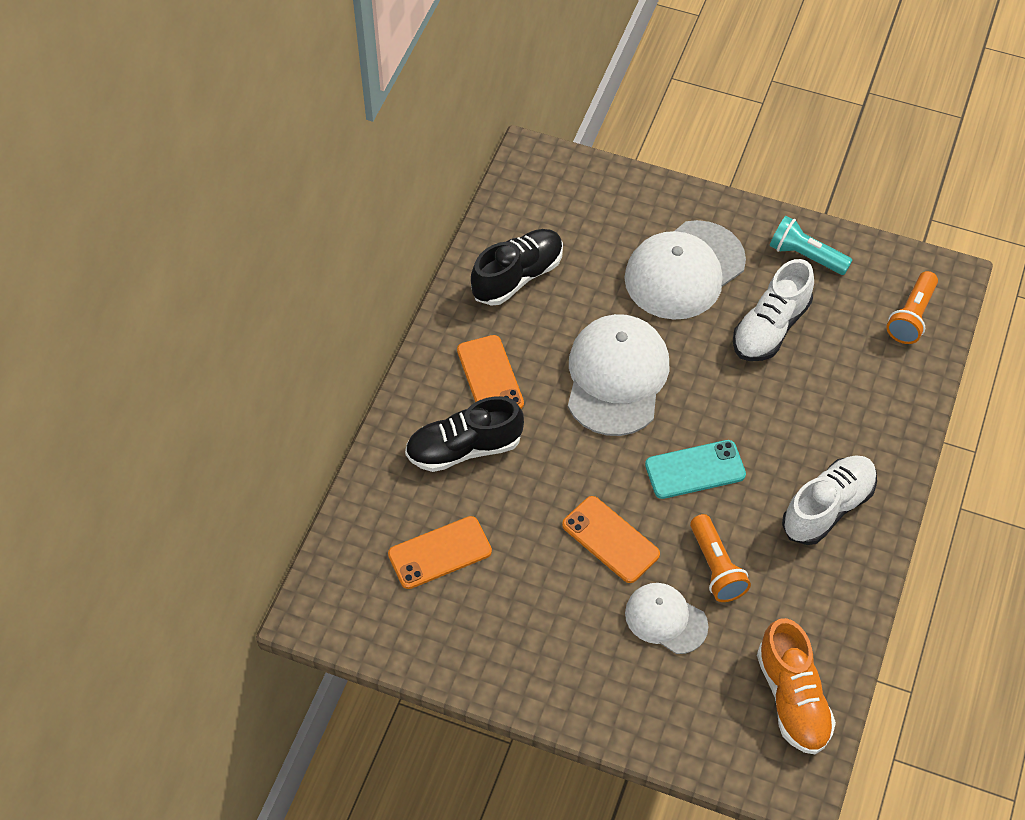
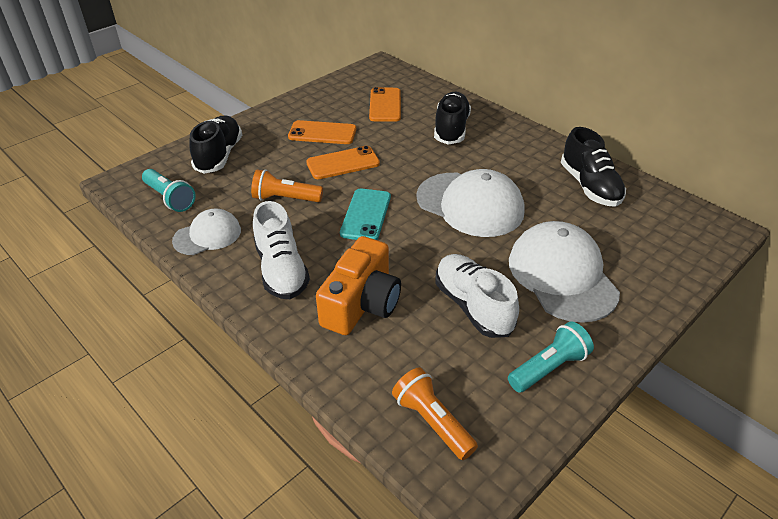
camera: 115 degrees right, 15 degrees down
(490, 377) = (502, 152): orange phone -> orange phone (322, 133)
(666, 619) = (270, 167): white cap -> white cap (207, 235)
(677, 698) = (219, 155): none -> black shoe
(792, 698) = (170, 198): orange shoe -> turquoise flashlight
(825, 416) = (361, 303): none -> orange camera

